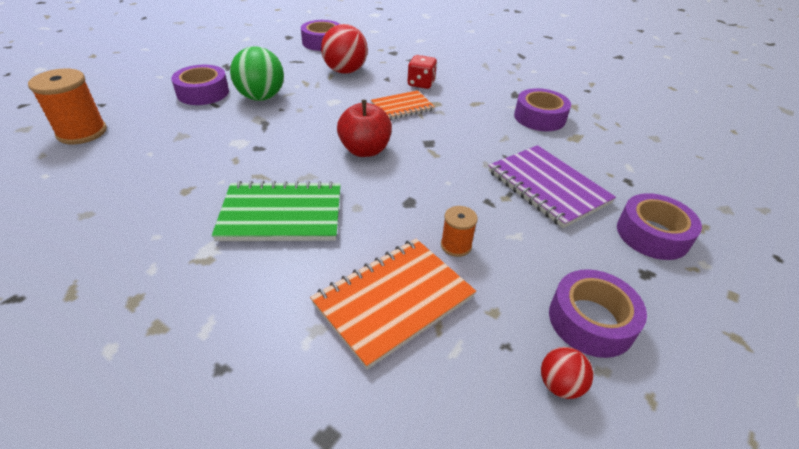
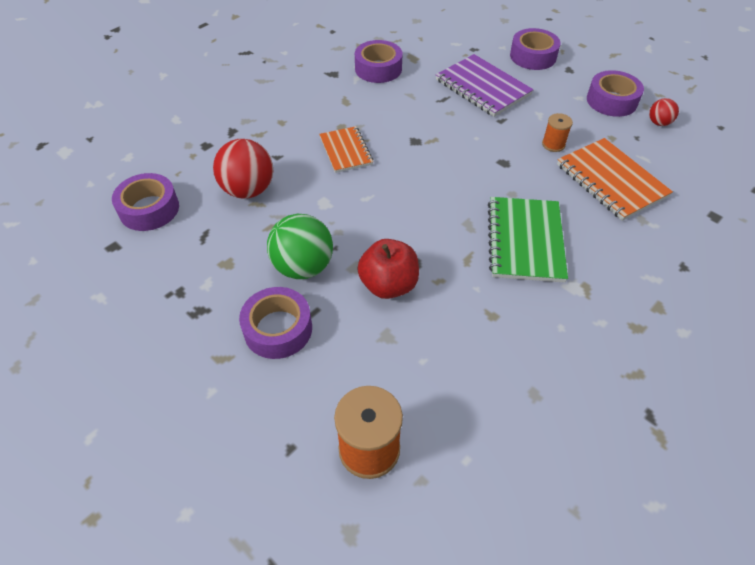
camera: 80 degrees left, 10 degrees up
(365, 150) = (426, 183): red apple -> red apple (388, 285)
(421, 84) = (296, 132): red dice -> none
(547, 187) = (482, 88): purple notebook -> purple notebook turned 75 degrees clockwise

